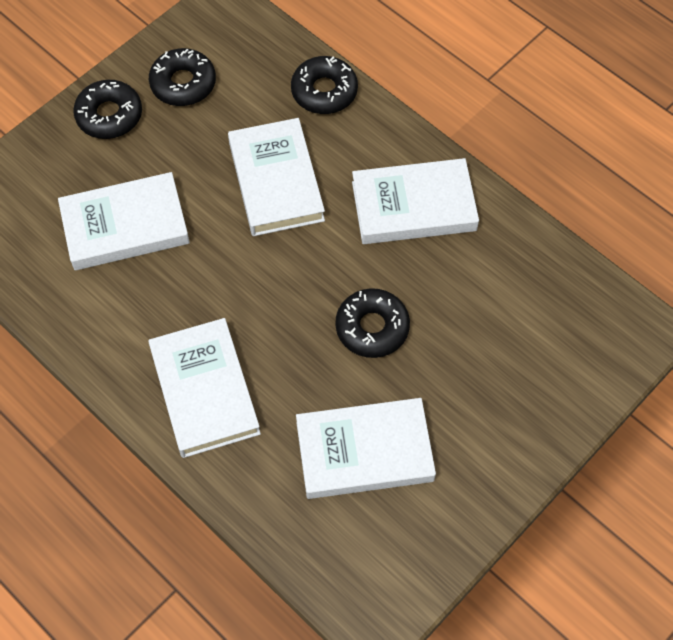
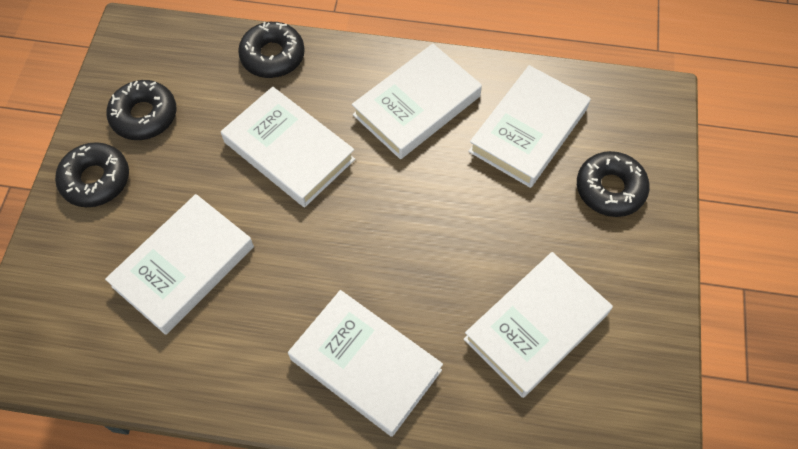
camera: 35 degrees left, 0 degrees up
(372, 327) = (461, 221): black donut -> black donut (610, 189)
(495, 286) = (528, 130): none -> white book

